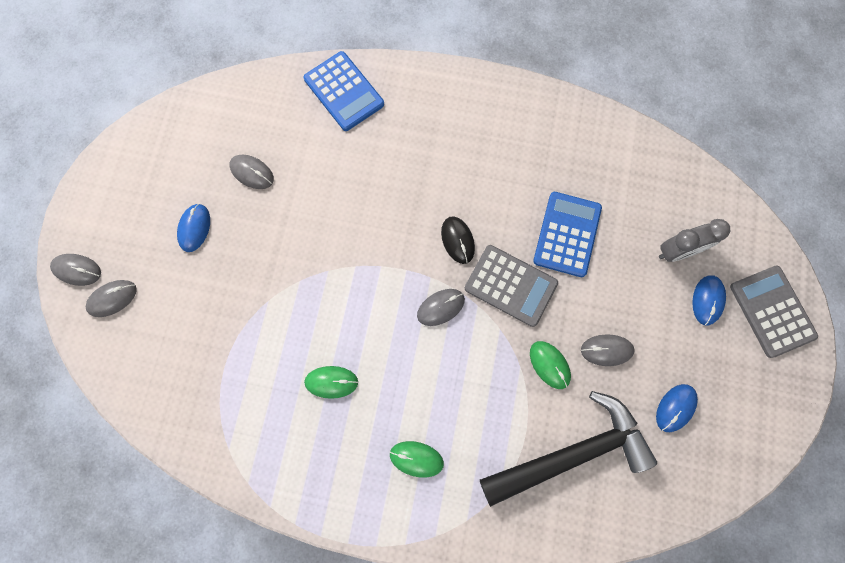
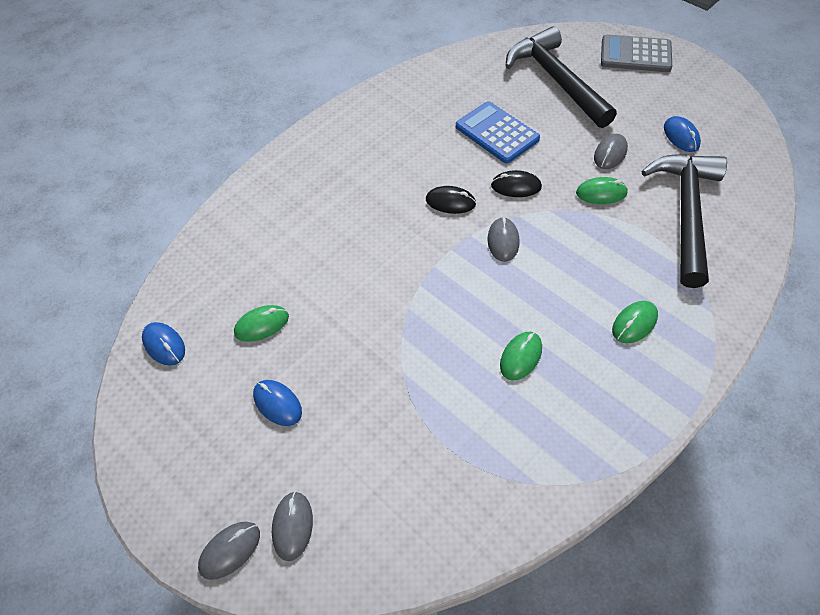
camera: 55 degrees left, 20 degrees down
(252, 172) = (262, 325): grey mouse -> green mouse
(344, 92) = (247, 217): blue calculator -> none
(510, 285) = (516, 186): grey calculator -> black mouse
(677, 251) = (556, 80): grey clock -> black hammer
(707, 300) = (605, 82): blue mouse -> blue mouse (164, 345)

